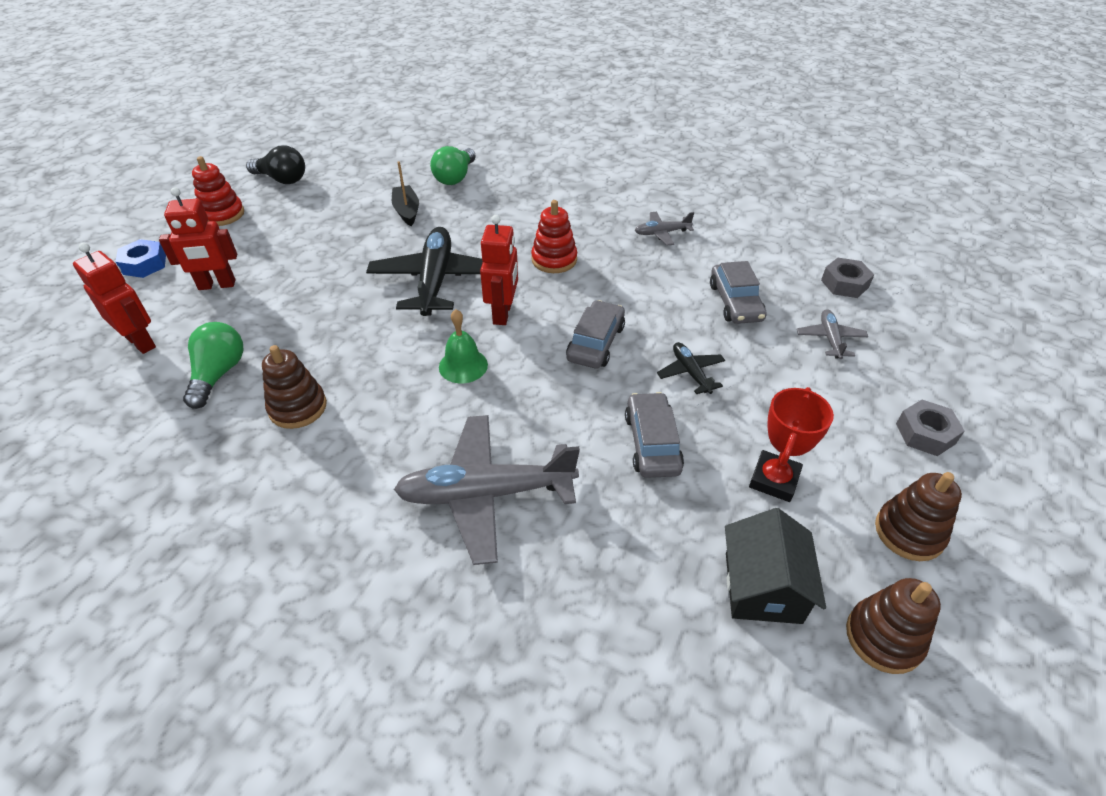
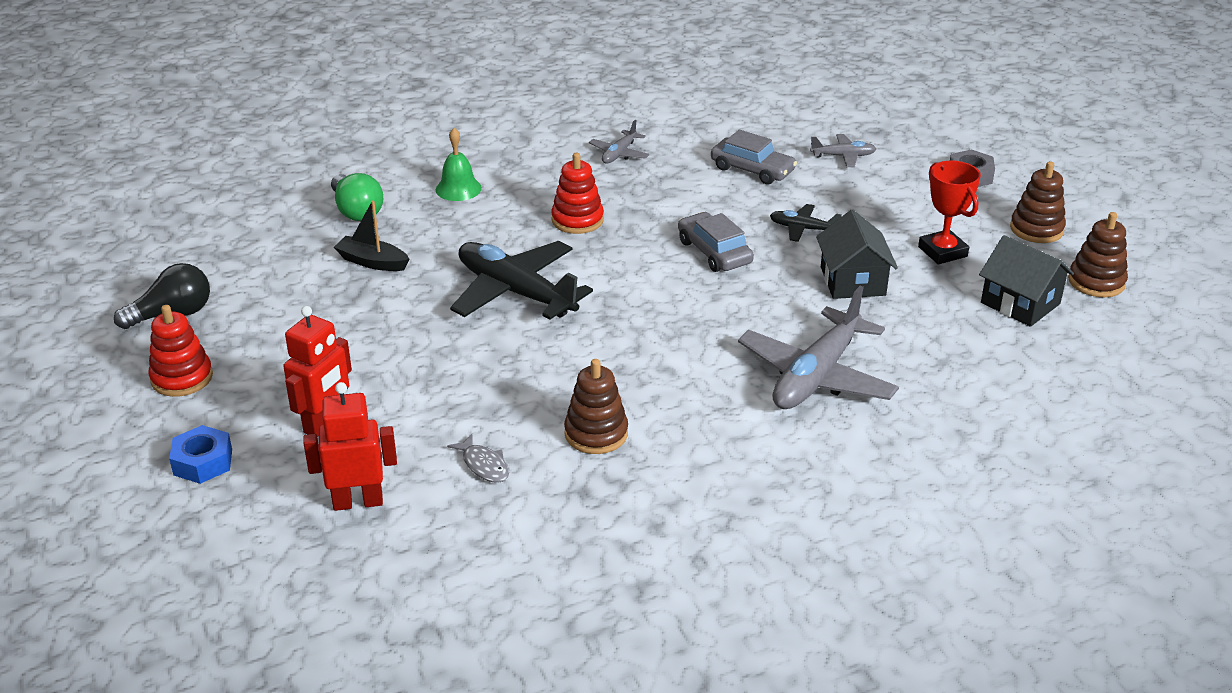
camera: 50 degrees left, 10 degrees down
(219, 374) = (484, 465): green light bulb -> grey fish
(463, 365) = (656, 326): green bell -> green bell (458, 189)
(503, 313) = (615, 278): red robot -> none
(652, 443) = (852, 281): grey car -> black house
(830, 339) = (843, 156): grey plane -> grey plane turned 135 degrees clockwise
(844, 284) = (795, 117): grey nut -> none

